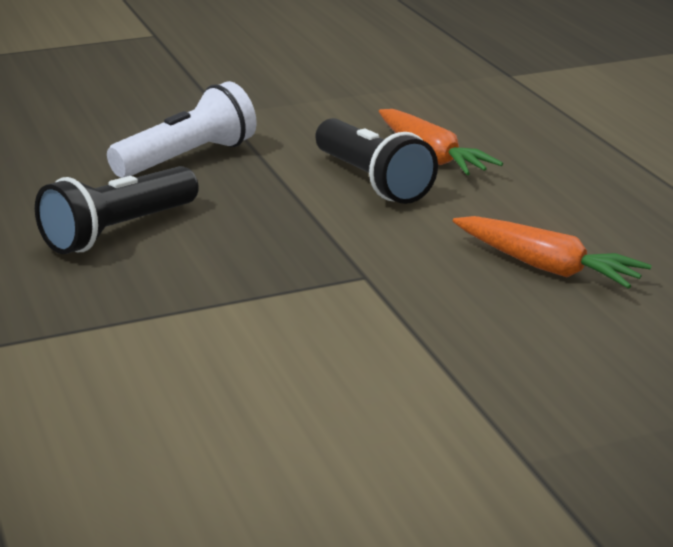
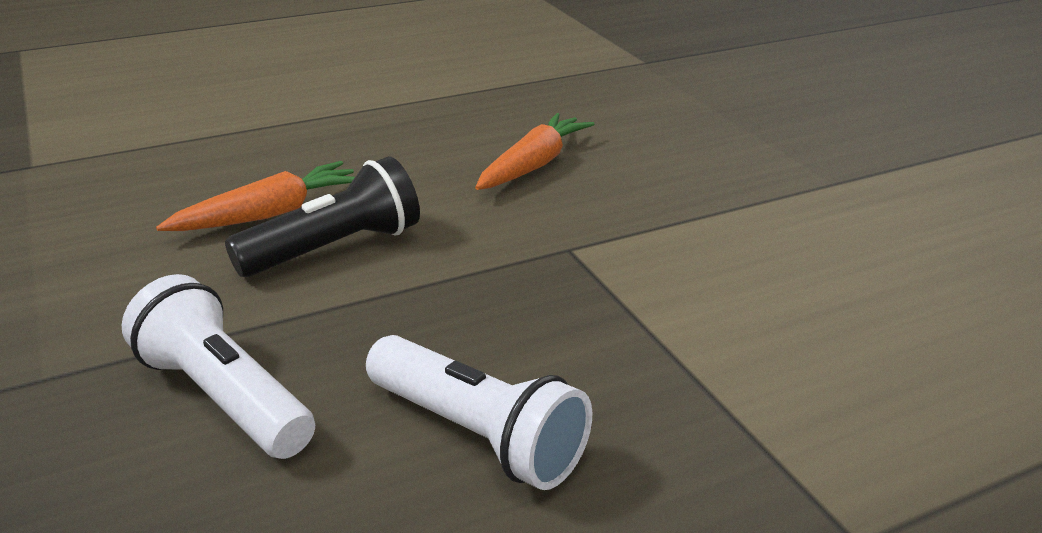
camera: 95 degrees left, 5 degrees up
(118, 231) = (477, 435): black flashlight -> white flashlight

